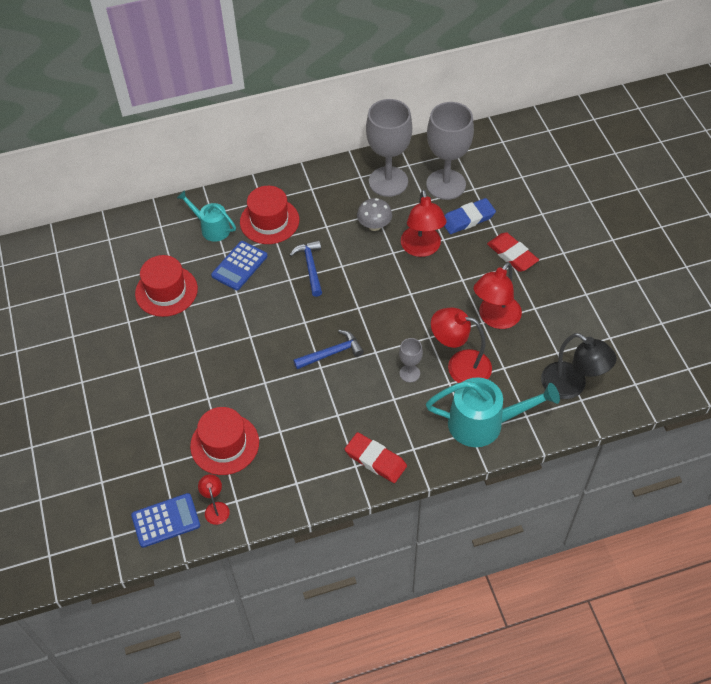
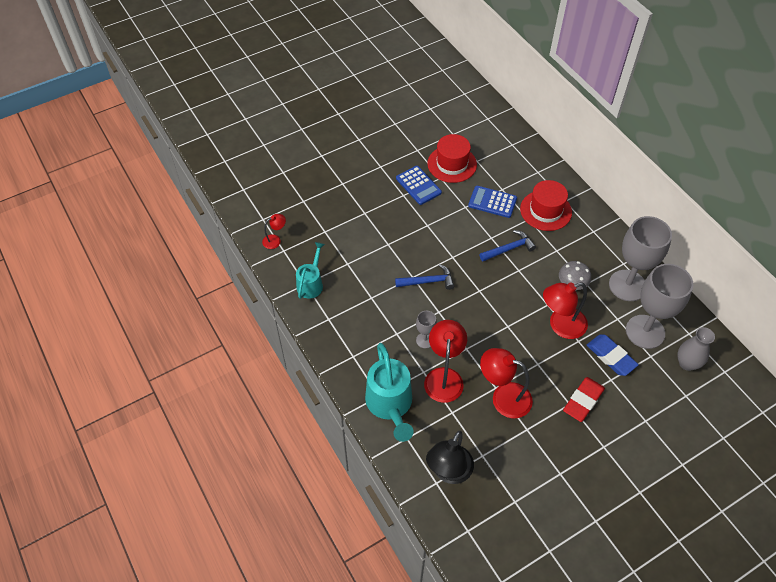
camera: 75 degrees right, 0 degrees up
(166, 520) = (260, 214): blue calculator -> blue calculator (418, 185)
(211, 228) = (523, 175): turquoise watering can -> turquoise watering can (311, 283)
(224, 444) = (328, 232): red hat -> none
(331, 353) = (428, 281): blue hammer -> blue hammer turned 60 degrees counterclockwise
(375, 459) = (337, 331): red eraser -> none
(488, 165) = (687, 363): none -> grey vase

